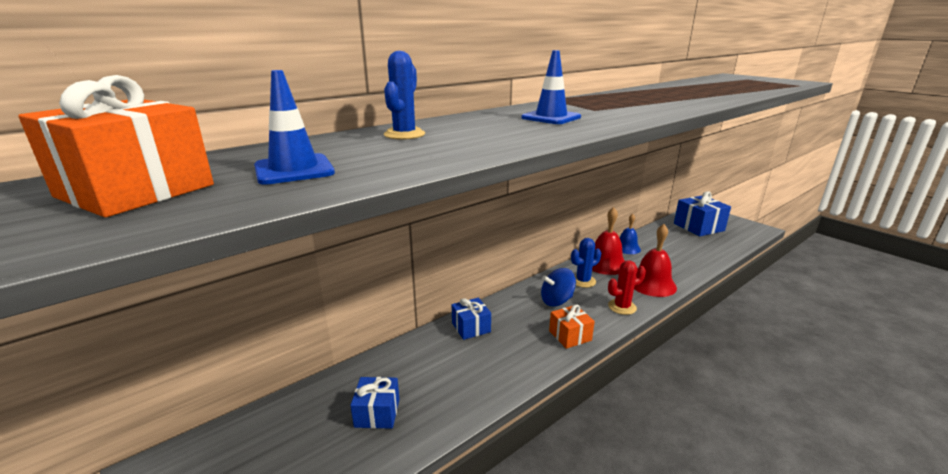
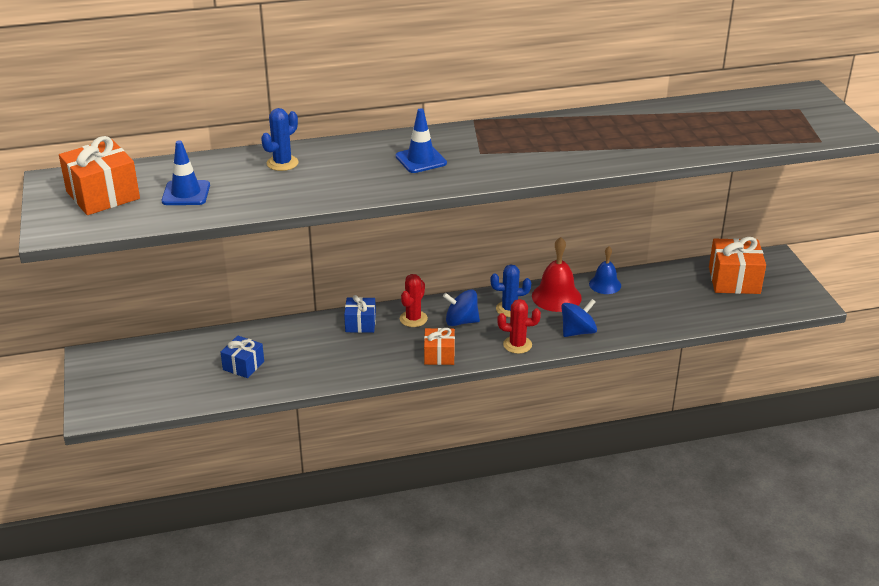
camera: 25 degrees right, 10 degrees up
(514, 310) = (413, 319): none -> red cactus
(652, 284) = (578, 332): red bell -> blue spinning top
(698, 227) = (734, 280): blue gift -> orange gift

